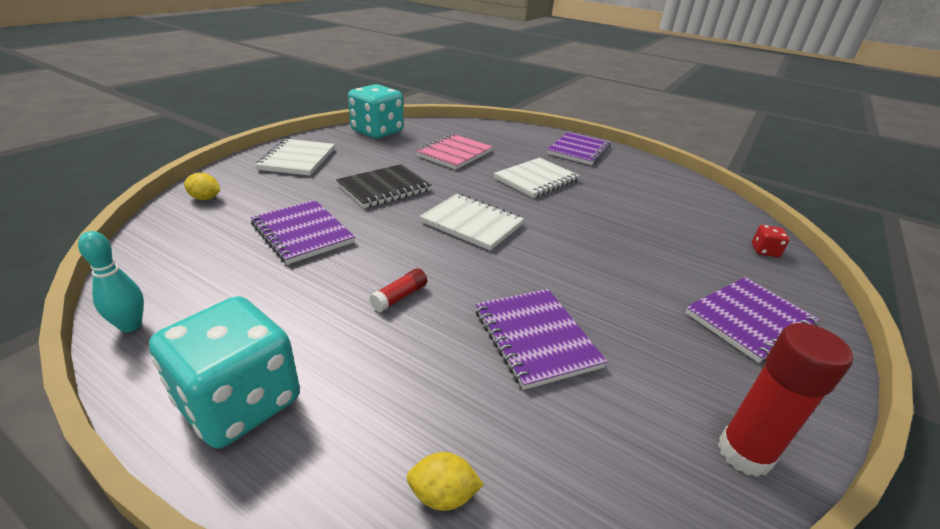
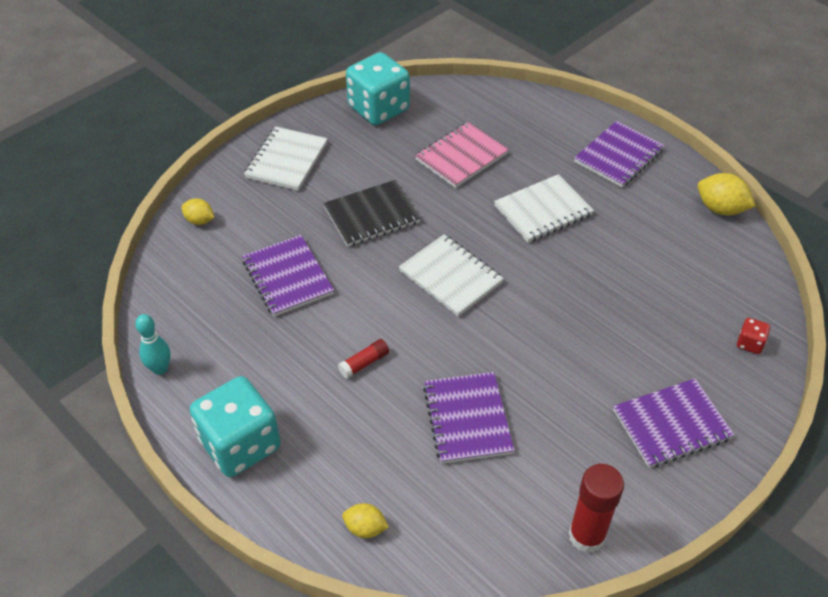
camera: 15 degrees right, 15 degrees up
(673, 174) = (720, 209): none -> yellow lemon

